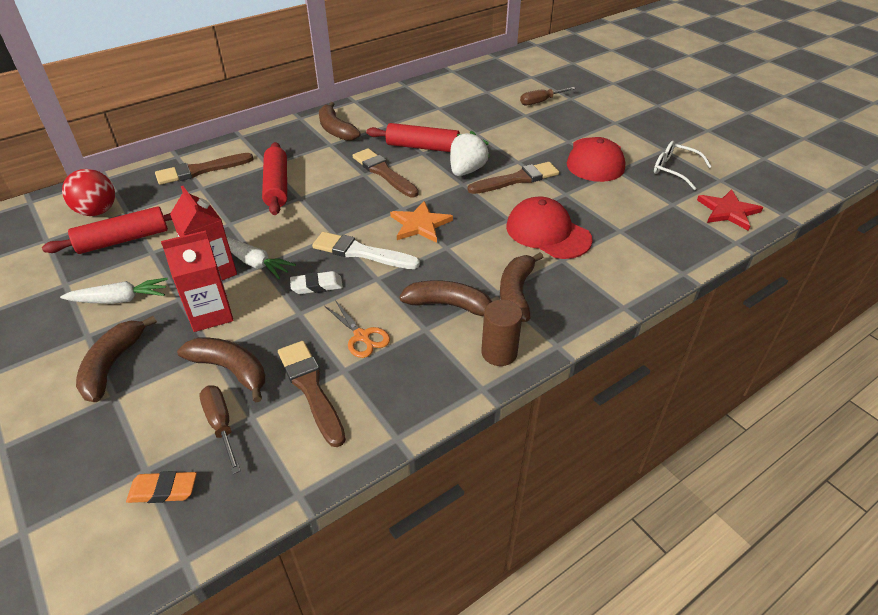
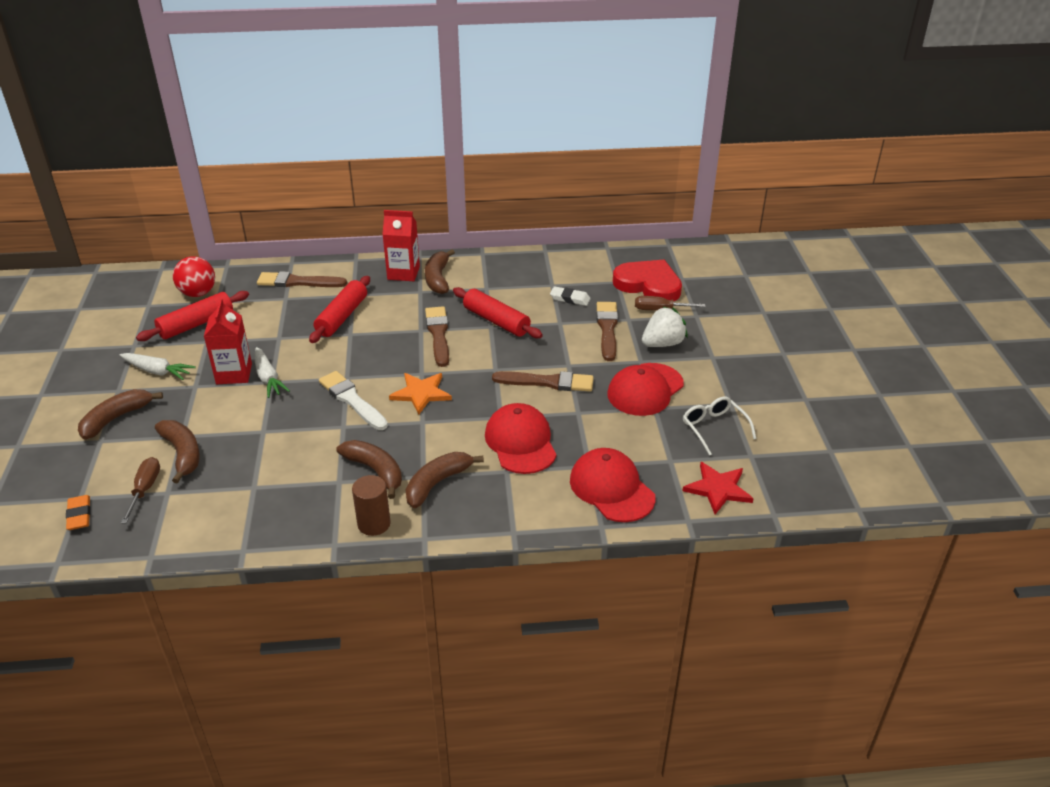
camera: 30 degrees right, 5 degrees down
(123, 240) = (196, 324): red rolling pin -> red rolling pin turned 45 degrees counterclockwise
(163, 490) = (79, 515): orange eraser -> orange eraser turned 45 degrees clockwise
(210, 314) = (204, 407): red carton -> red carton (403, 273)
(311, 388) = (220, 490): brown brush -> brown brush (607, 329)
(317, 286) = (294, 414): white eraser -> white eraser (570, 299)
(361, 336) = (289, 467): orange scissors -> none
(466, 170) = (511, 358): white strawberry -> white strawberry (662, 344)
(513, 87) = (648, 285): none -> red heart
(657, 241) = (611, 488): none -> red cap

